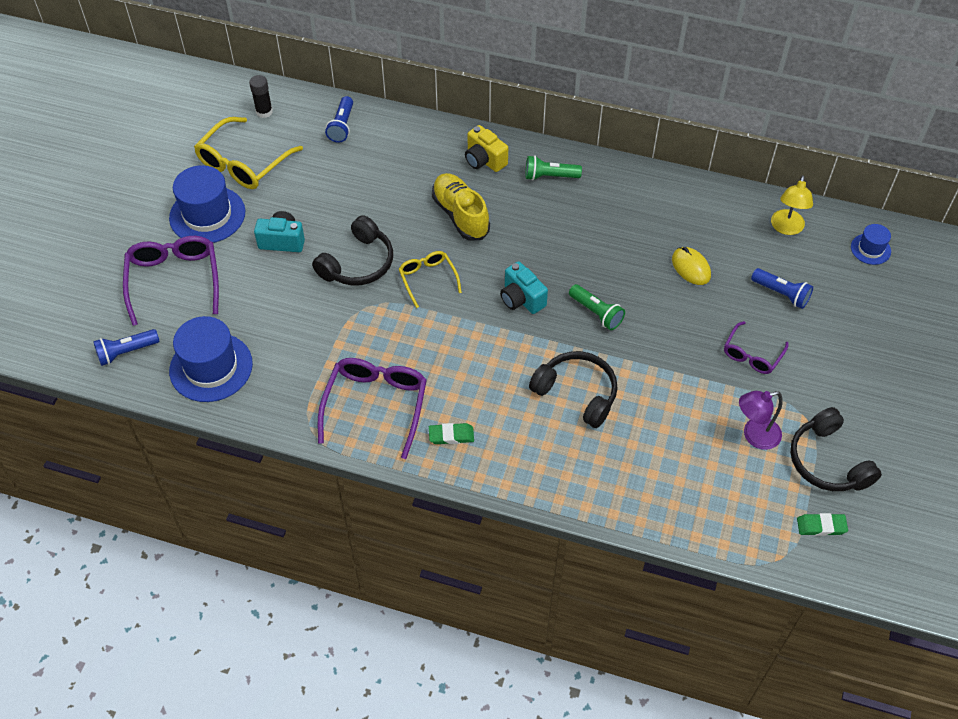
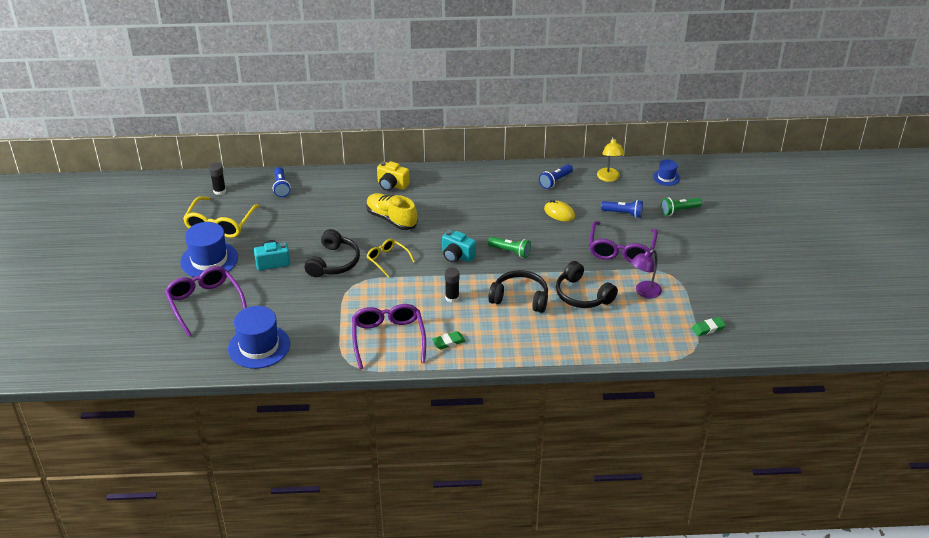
camera: 20 degrees left, 15 degrees down
(126, 352) = (191, 353): blue flashlight -> blue flashlight (555, 181)
(486, 365) = (452, 298): none -> black glue stick
(549, 176) = (441, 184): green flashlight -> green flashlight (679, 211)
(752, 354) = (621, 250): purple glasses -> purple glasses, size x1.71
(827, 461) = (695, 294): black headphones -> black headphones (582, 295)

